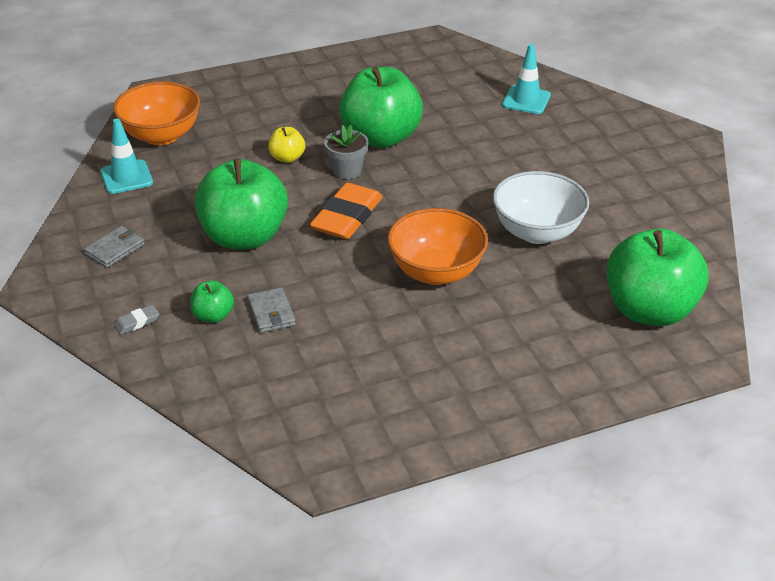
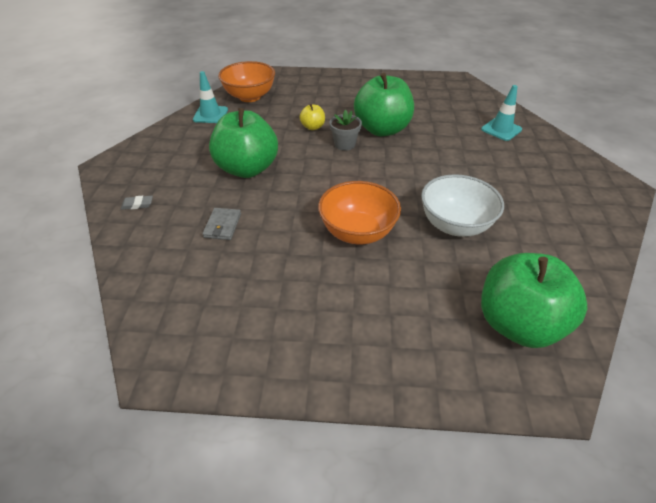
camera: 25 degrees right, 5 degrees up
(115, 249) = (167, 154): grey wallet -> none
(213, 316) = (185, 215): green apple -> none
(347, 217) = (322, 174): orange eraser -> none

